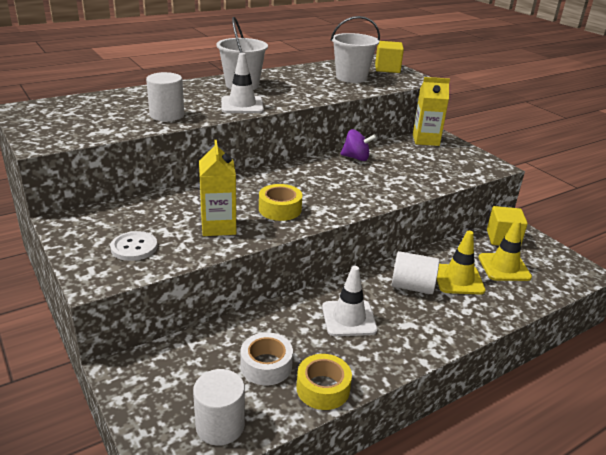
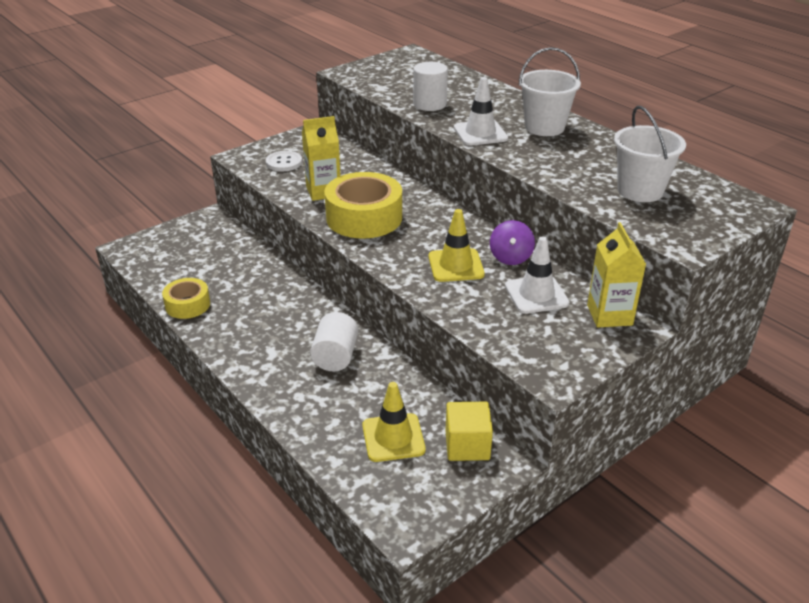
camera: 85 degrees right, 5 degrees up
(220, 425) = (155, 263): white cylinder -> none
(266, 365) = (214, 276): white tape -> none
(280, 209) = (364, 217): yellow tape -> yellow tape, size x1.76
(349, 318) = (277, 315): white traffic cone -> white traffic cone (536, 295)
(387, 69) = (715, 218): yellow cube -> none
(458, 279) = (357, 393): yellow traffic cone -> yellow traffic cone (456, 265)

